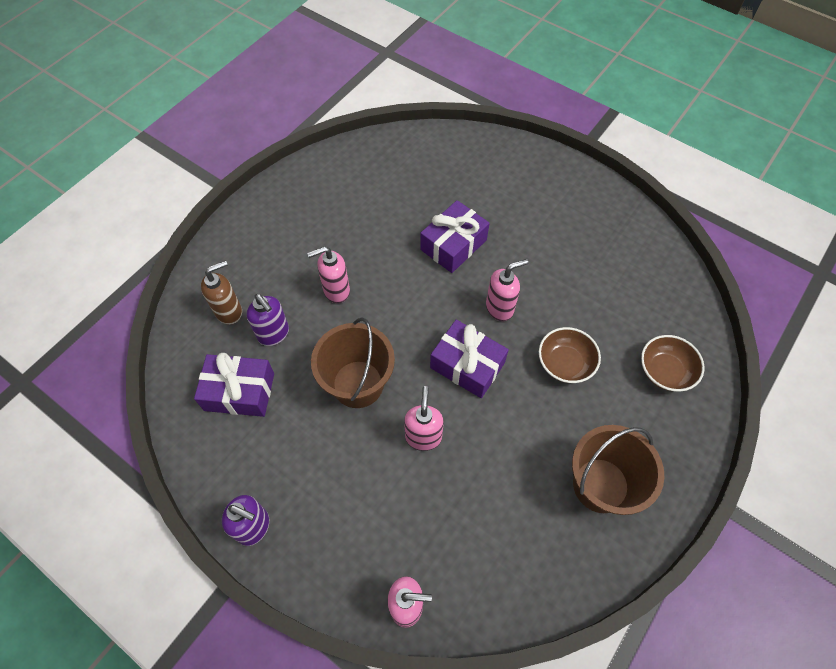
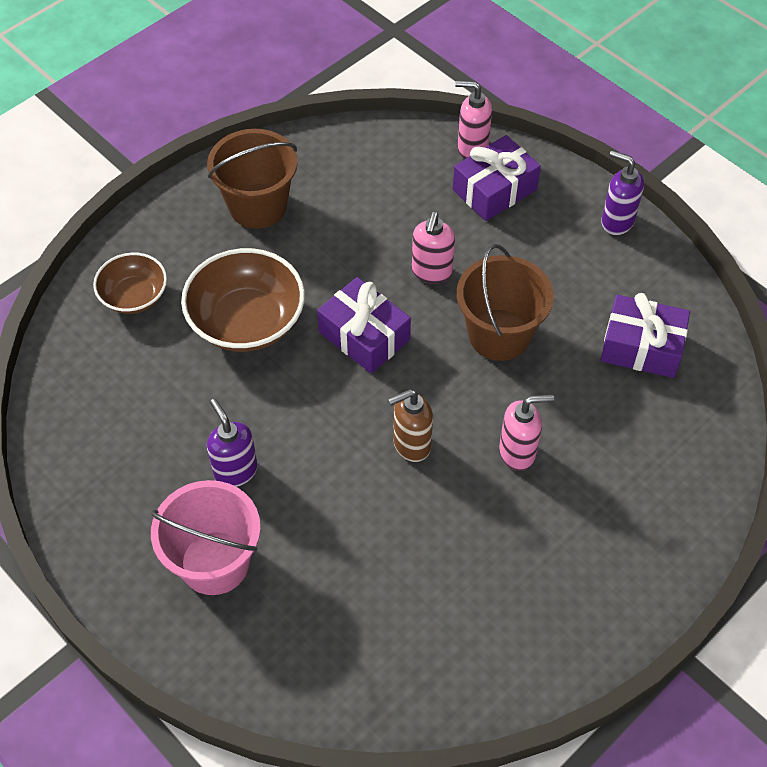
camera: 170 degrees left, 5 degrees down
(229, 311) = (663, 446): brown soap dispenser -> brown soap dispenser (411, 445)
(274, 334) = (602, 408): purple soap dispenser -> purple soap dispenser (235, 471)
(453, 245) = (342, 495): purple gift -> purple gift (494, 190)
(500, 308) = (303, 397): pink soap dispenser -> none
(522, 195) = (215, 563): none -> pink bucket
(565, 363) = (247, 321): brown bowl -> brown bowl, size x1.64

